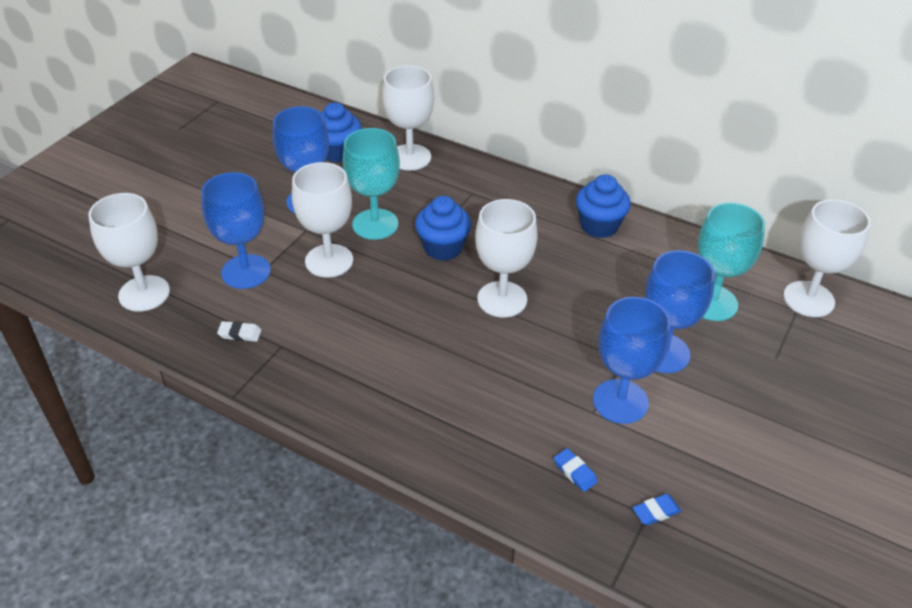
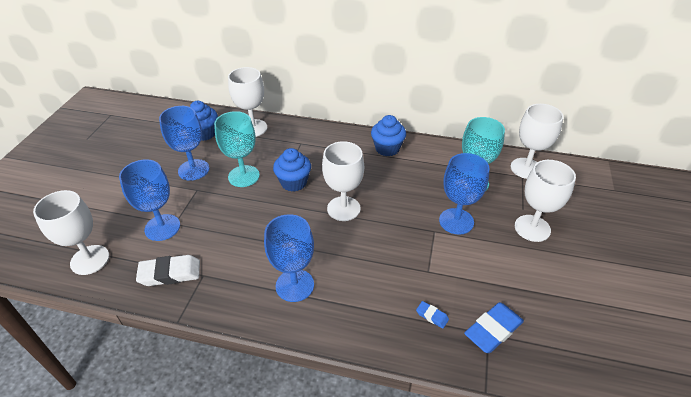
camera: 15 degrees left, 0 degrees up
(240, 334) = (170, 273): white eraser -> white eraser, size x1.99
(329, 261) = (219, 207): white goblet -> white goblet (532, 228)
(620, 401) = (442, 259): blue goblet -> blue goblet (294, 285)
(656, 512) = (493, 330): blue eraser -> blue eraser, size x1.99

